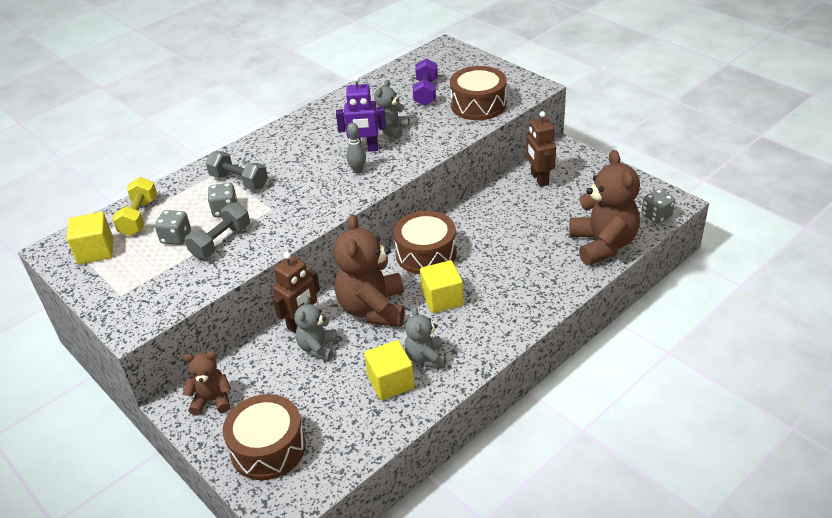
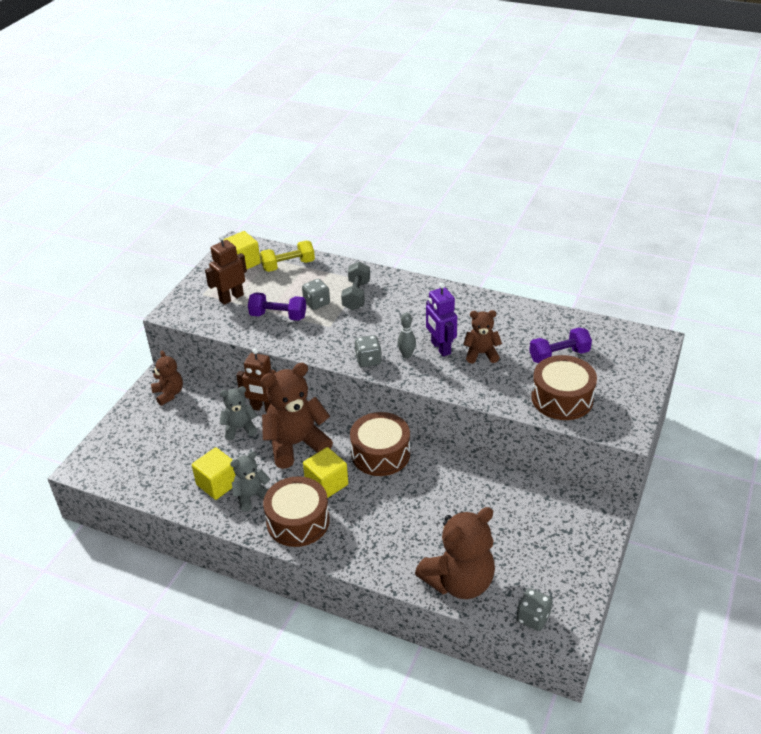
camera: 65 degrees right, 0 degrees up
(176, 237) = (273, 292): grey dice -> grey dice (368, 360)
(221, 241) = (278, 316): grey dumbbell -> purple dumbbell
(268, 448) = (134, 440): brown drum -> brown drum (298, 521)
(391, 129) = (481, 354): grey teddy bear -> brown teddy bear
(539, 179) = (539, 502): brown robot -> brown robot (231, 298)

